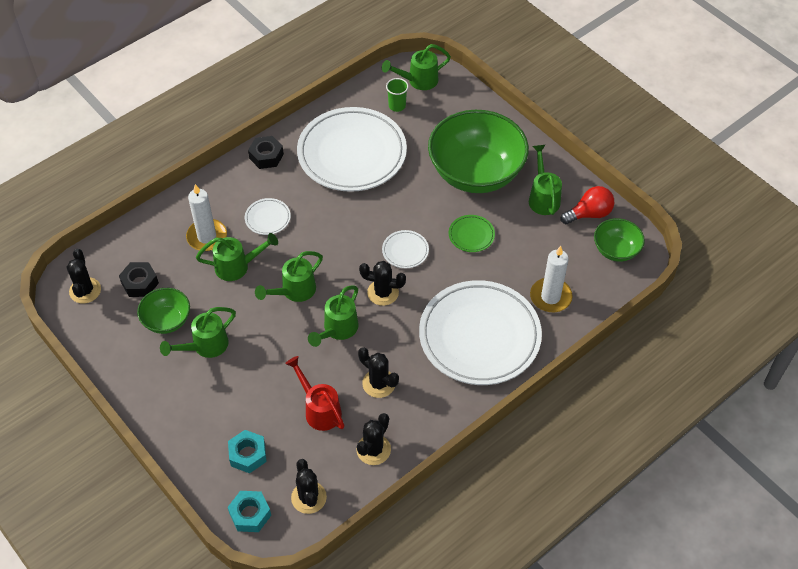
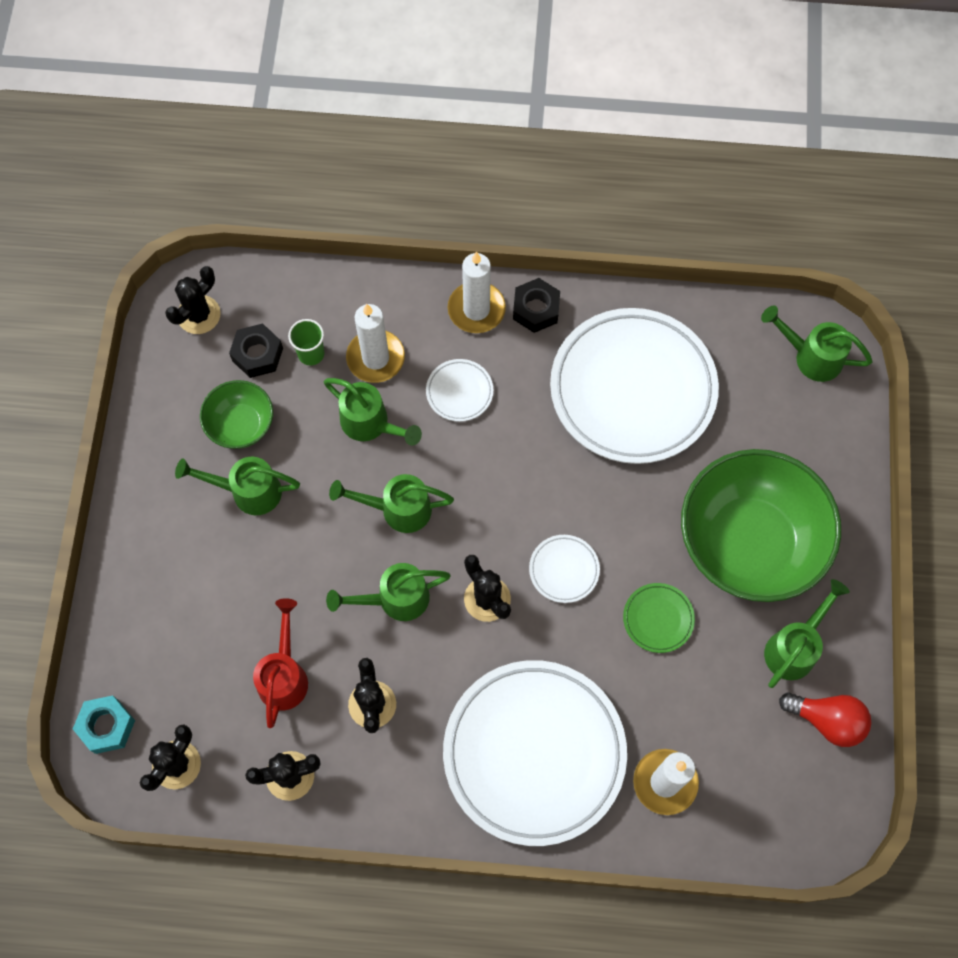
camera: 45 degrees right, 15 degrees up
(236, 178) = (476, 309): none -> white candle
(248, 454) = (168, 657): turquoise nut -> none
(397, 106) = (750, 370): green cup -> green cup (311, 354)
(616, 250) = (807, 797): green bowl -> none

